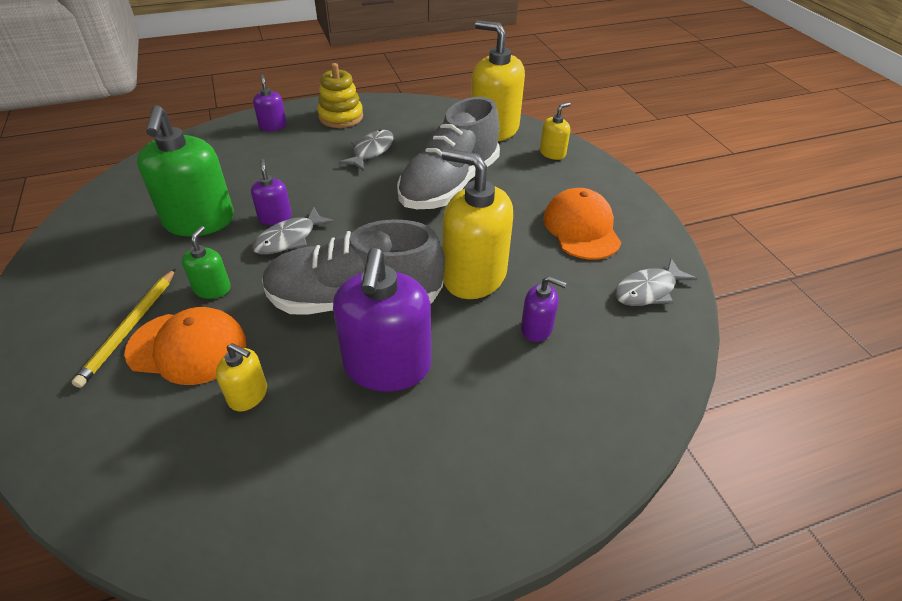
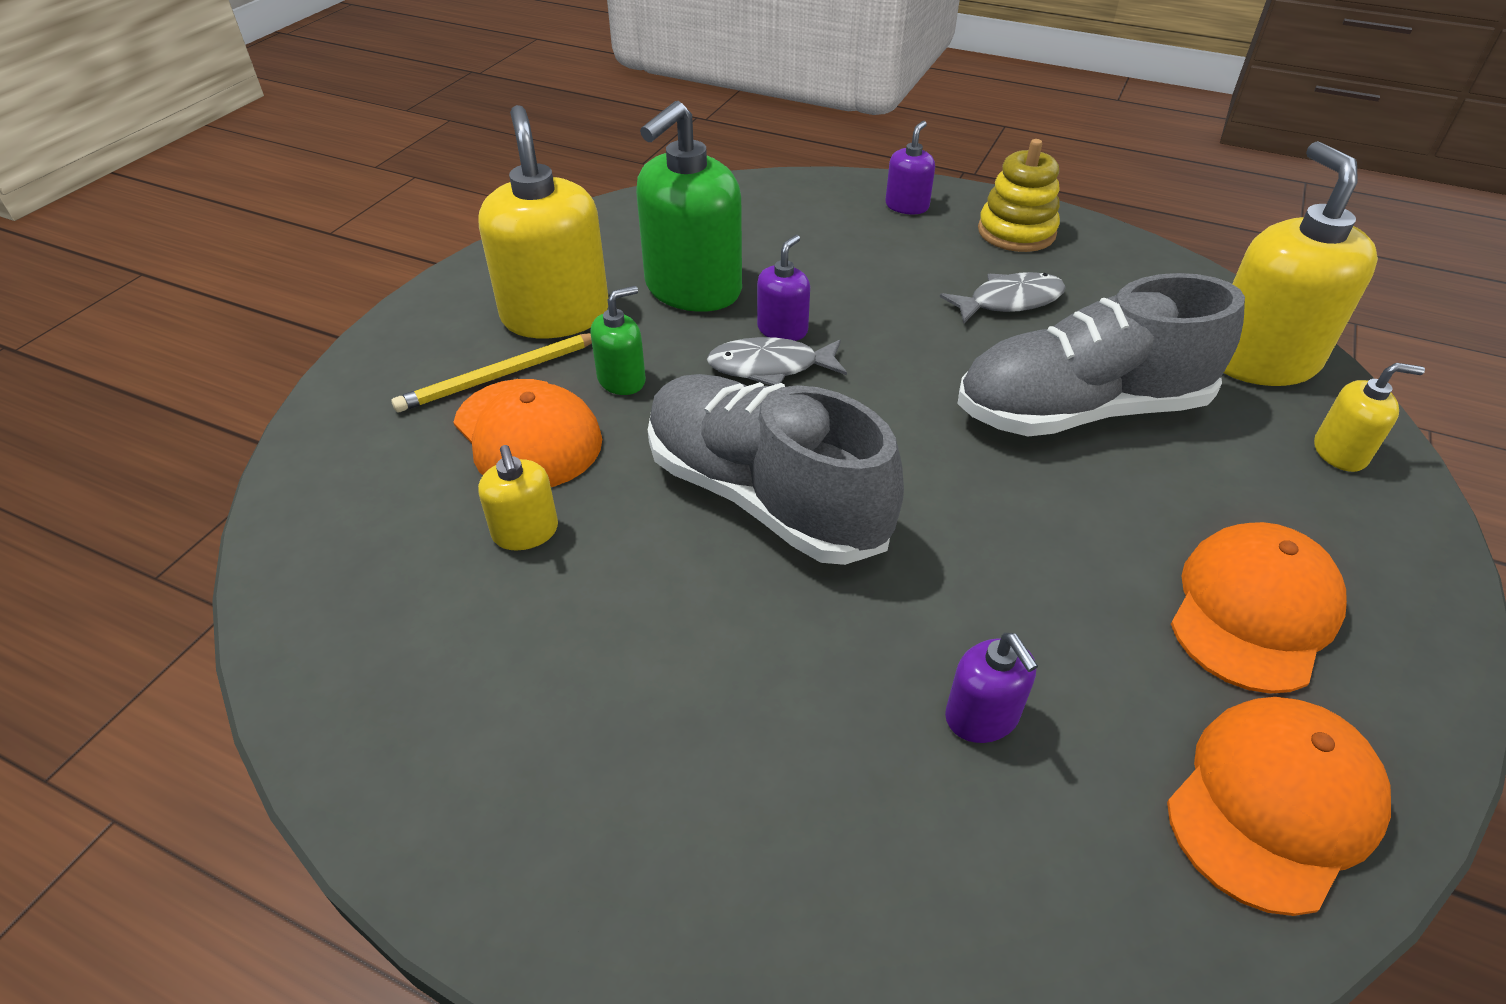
camera: 45 degrees right, 0 degrees up
(387, 366) = (709, 612): purple soap dispenser -> none
(474, 276) = (968, 570): yellow soap dispenser -> yellow soap dispenser (555, 315)
(648, 290) = (1273, 803): grey fish -> orange cap

